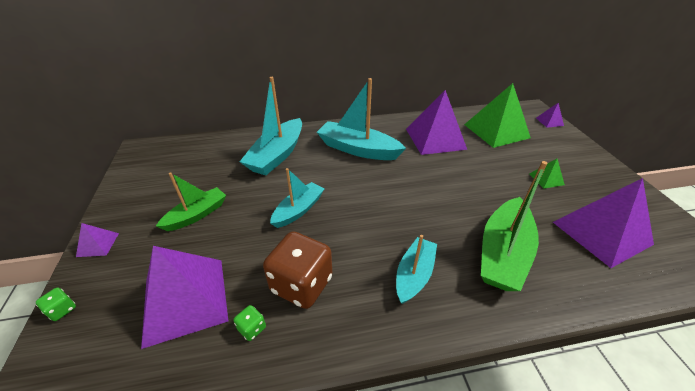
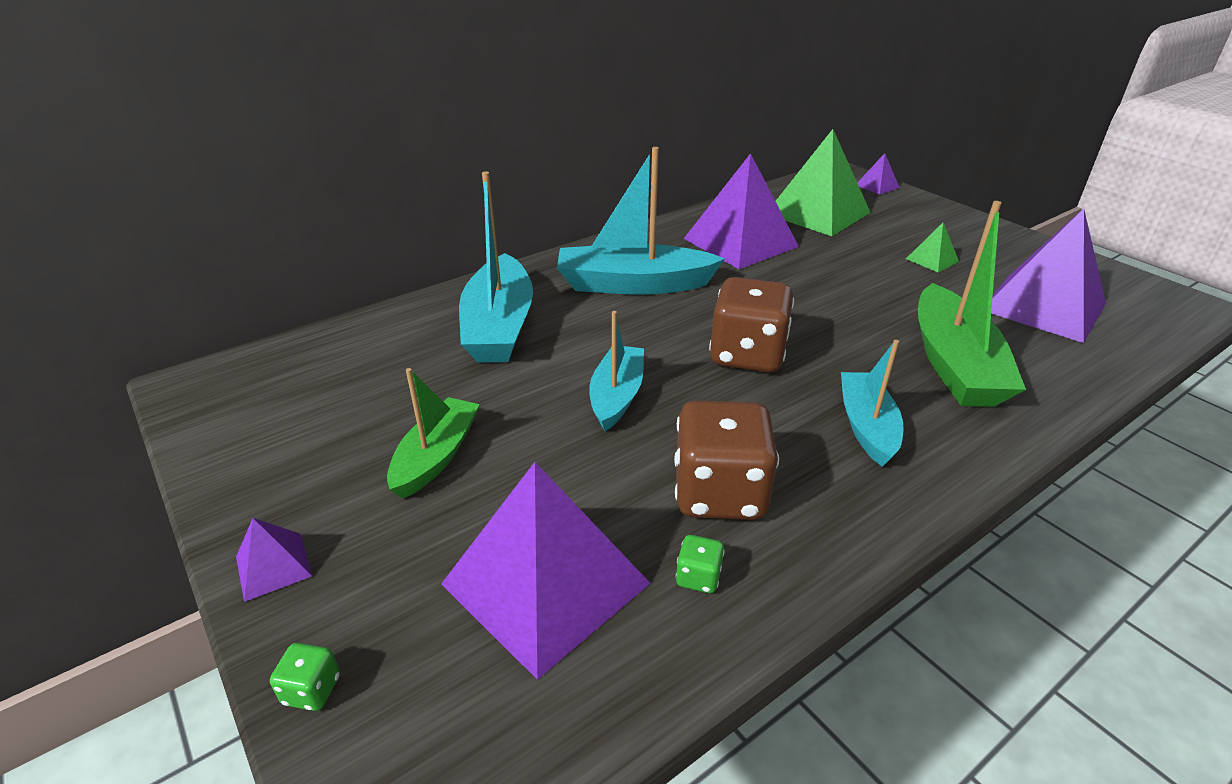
camera: 25 degrees left, 5 degrees down
(383, 208) = (747, 355): none -> brown dice

